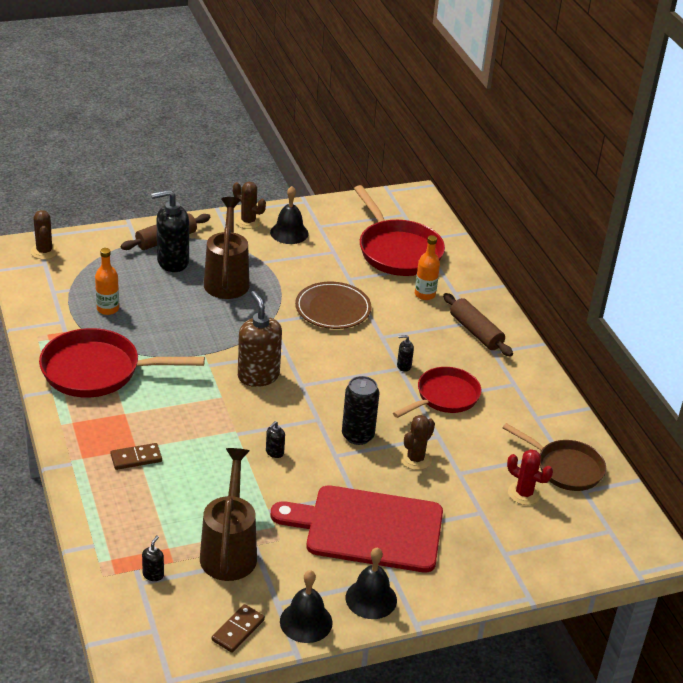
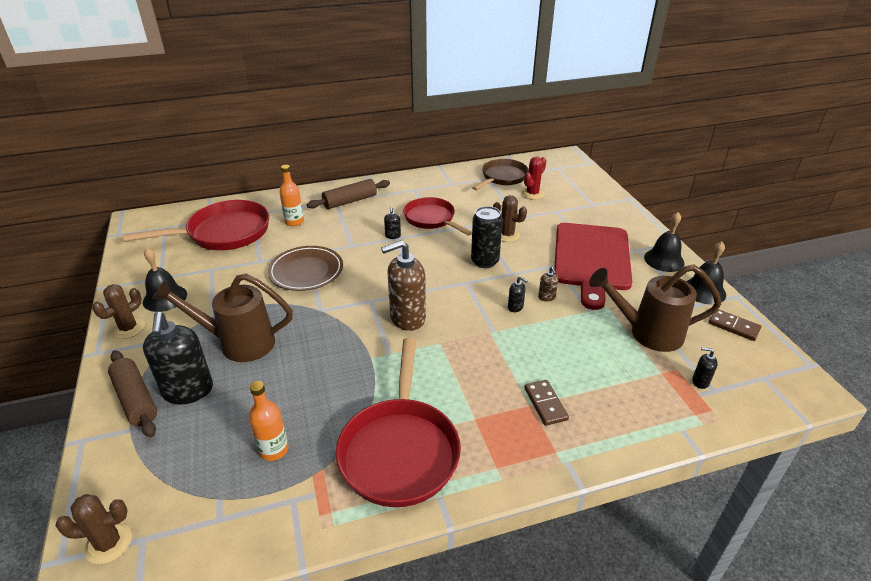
camera: 85 degrees left, 0 degrees up
(292, 478) = (546, 297): none -> brown soap dispenser

